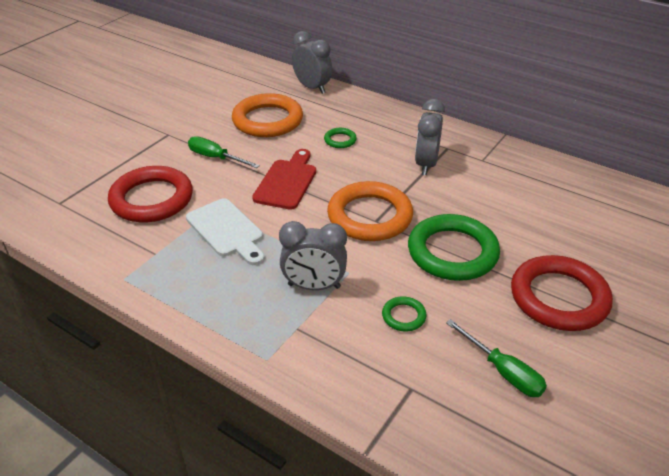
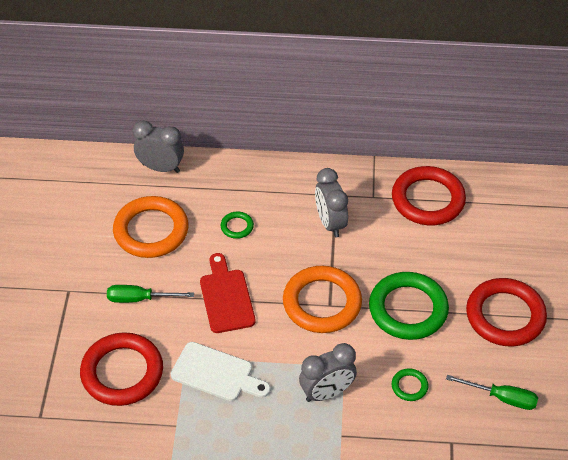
camera: 30 degrees left, 10 degrees up
(537, 178) = (428, 199): none -> red ring

